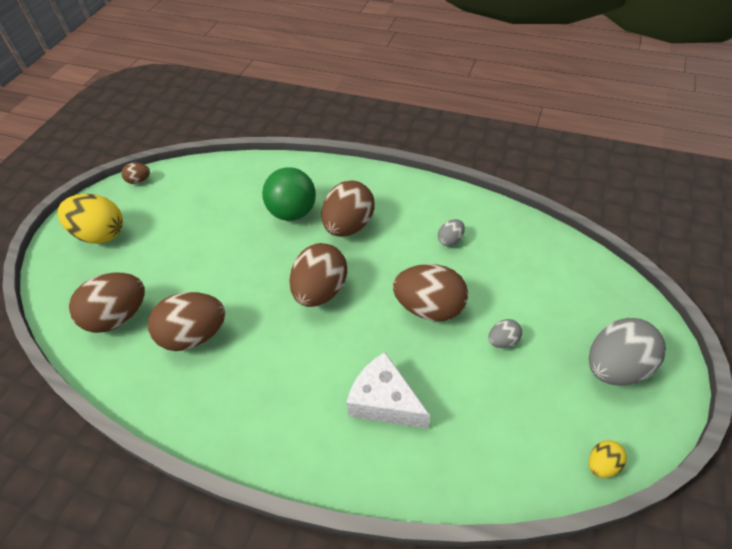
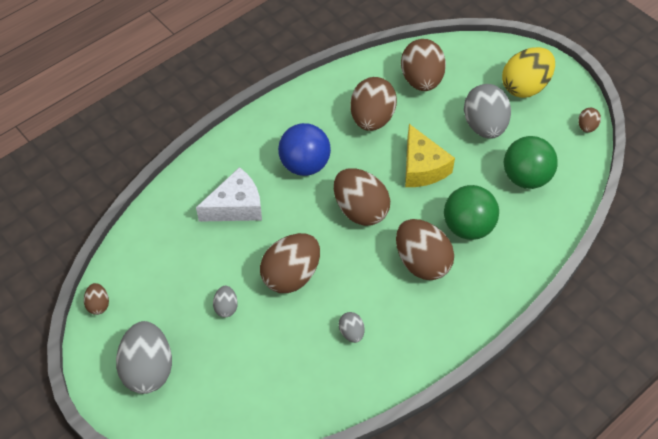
camera: 115 degrees right, 5 degrees up
(166, 244) = (484, 126): none -> grey egg
(217, 197) = (525, 177): none -> green ball
(242, 268) = (422, 167): none -> yellow cheese
(290, 365) = (304, 165): none -> blue ball
(602, 465) = (98, 305): yellow egg -> brown egg

